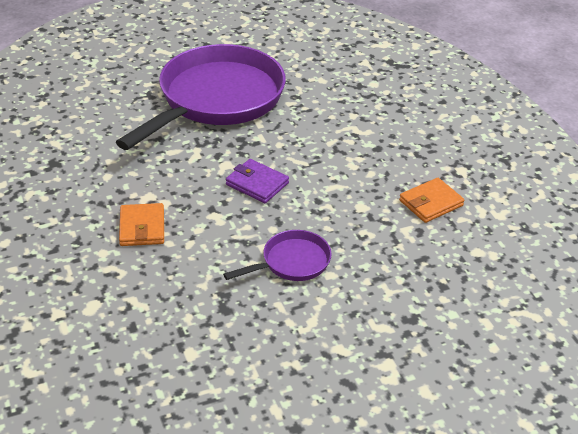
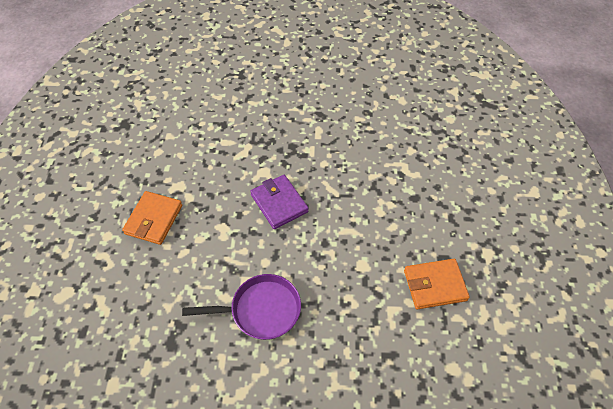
camera: 25 degrees right, 15 degrees up
(216, 100) = (294, 96): purple pan -> none

